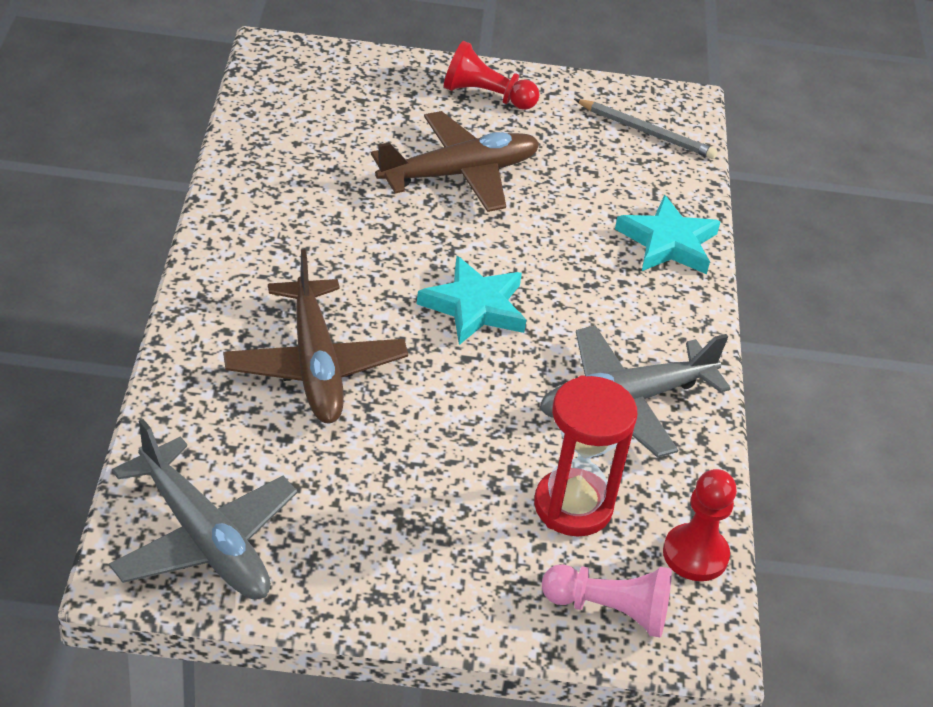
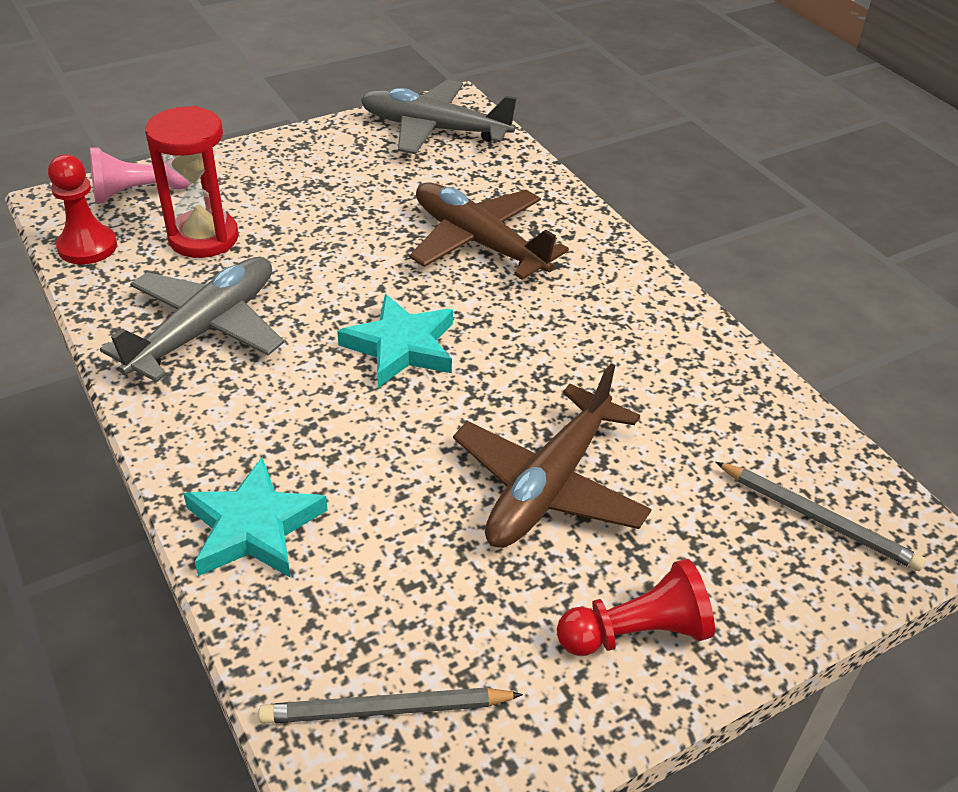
camera: 150 degrees right, 0 degrees up
(318, 83) = (818, 518): none -> grey pencil

